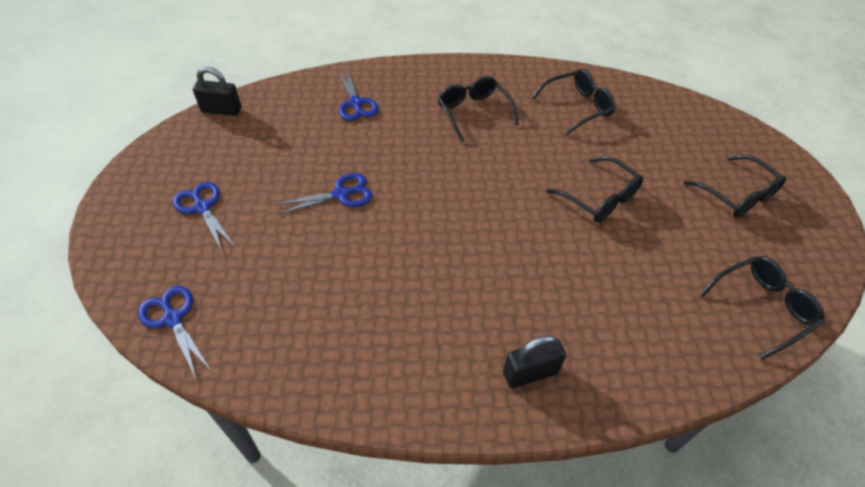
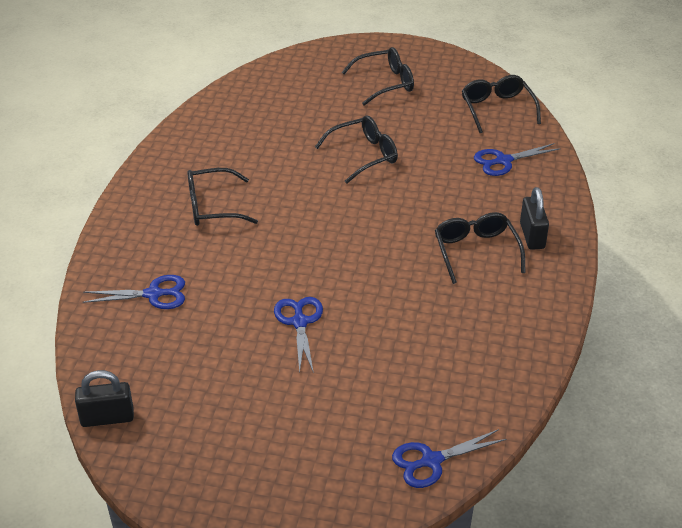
camera: 75 degrees left, 10 degrees down
(202, 207) = (280, 437): blue scissors -> blue scissors (503, 161)
(221, 110) = (107, 418): black padlock -> black padlock turned 60 degrees clockwise
(578, 107) = (236, 137): black glasses -> black glasses (476, 251)

